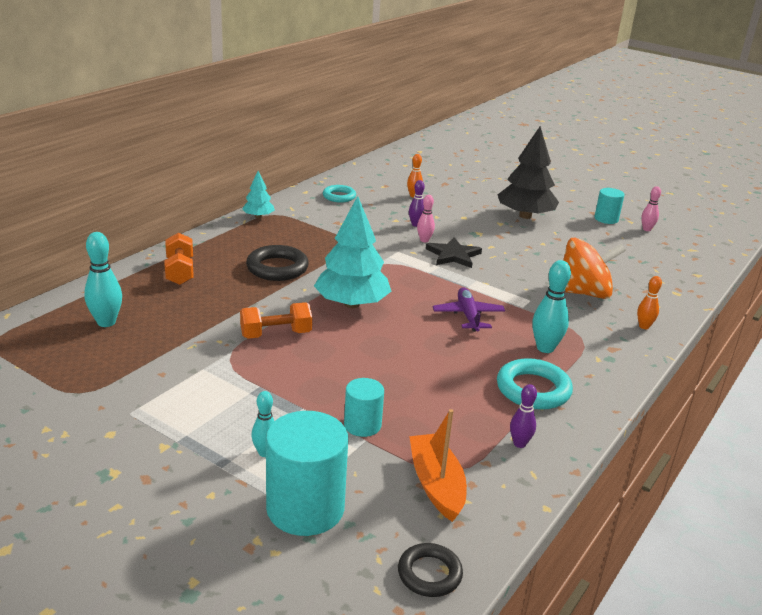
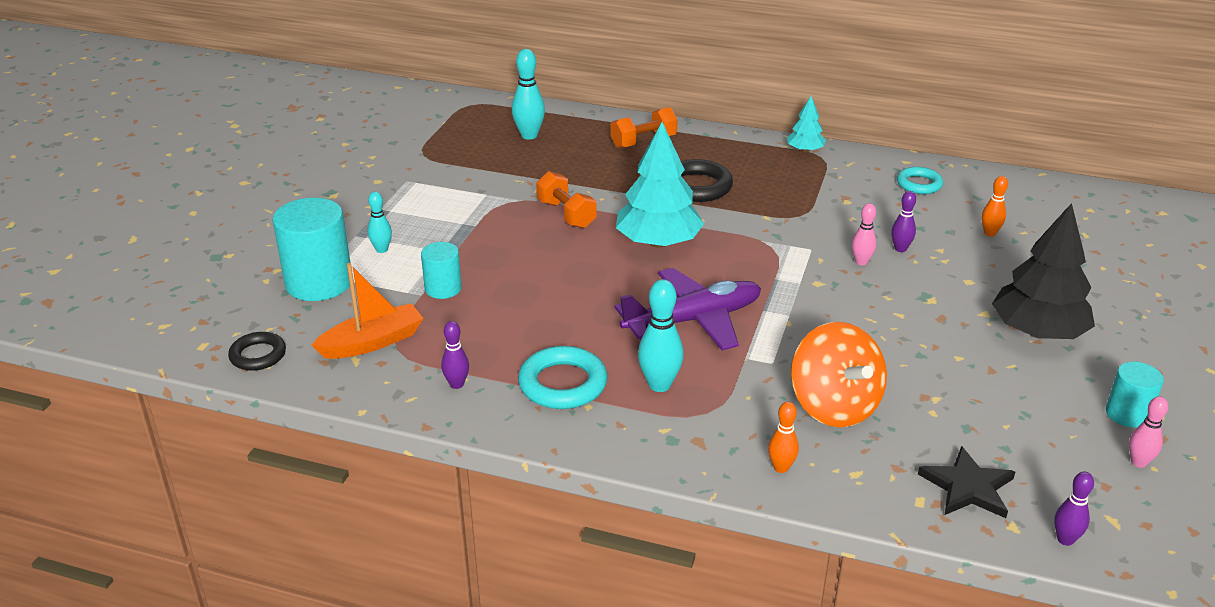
camera: 75 degrees right, 5 degrees up
(453, 255) = (841, 289): black star -> black star (968, 487)
(468, 315) = (693, 320): purple plane -> purple plane, size x1.57
(708, 265) = (1065, 539): none -> purple bowling pin

